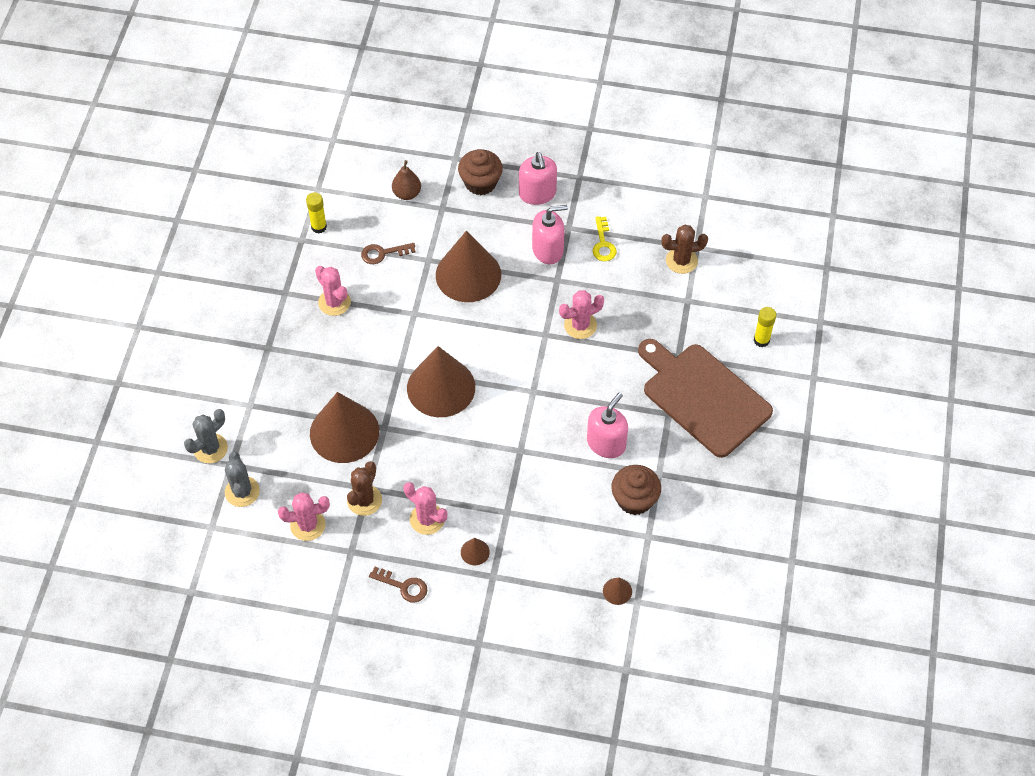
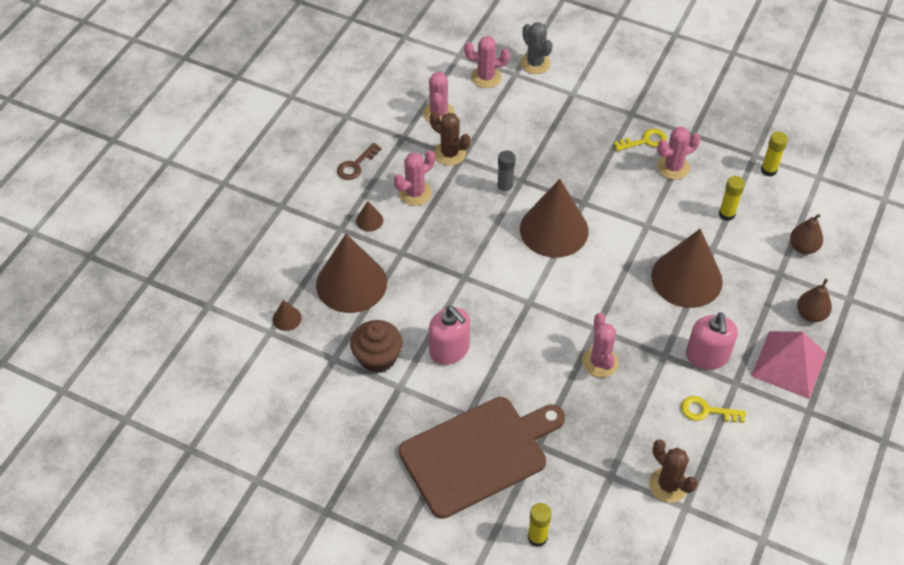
camera: 105 degrees right, 5 degrees down
(242, 491) = (486, 77): grey cactus -> pink cactus
(304, 330) = (645, 141): none -> yellow key
(344, 432) = (525, 151): brown cone -> brown cone (351, 283)
(383, 253) = (726, 214): brown key -> yellow glue stick
(400, 439) = (505, 189): none -> grey glue stick
(480, 183) = (810, 314): brown cupcake -> brown pear
(537, 193) = (788, 364): pink soap dispenser -> pink pyramid
(681, 261) = (668, 485): brown cactus -> brown cactus turned 45 degrees counterclockwise

